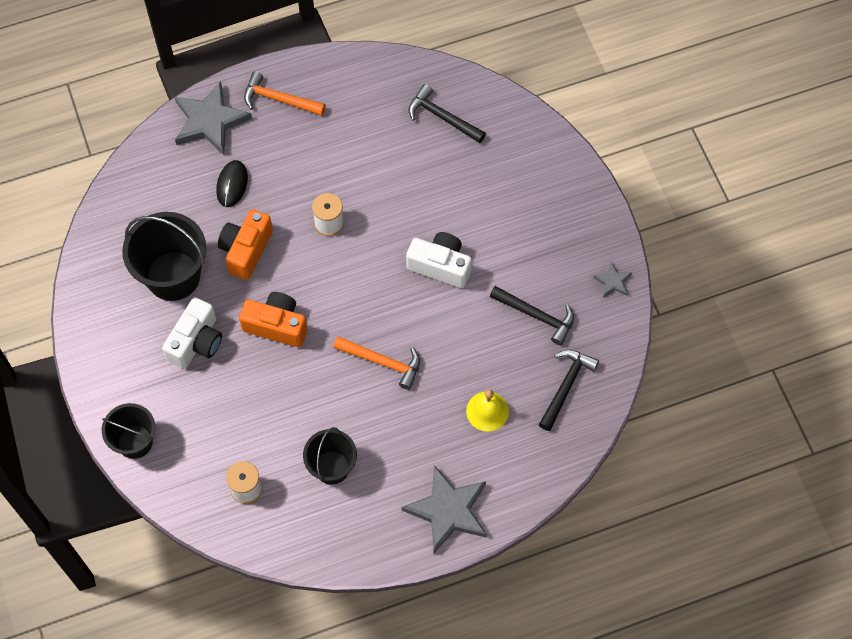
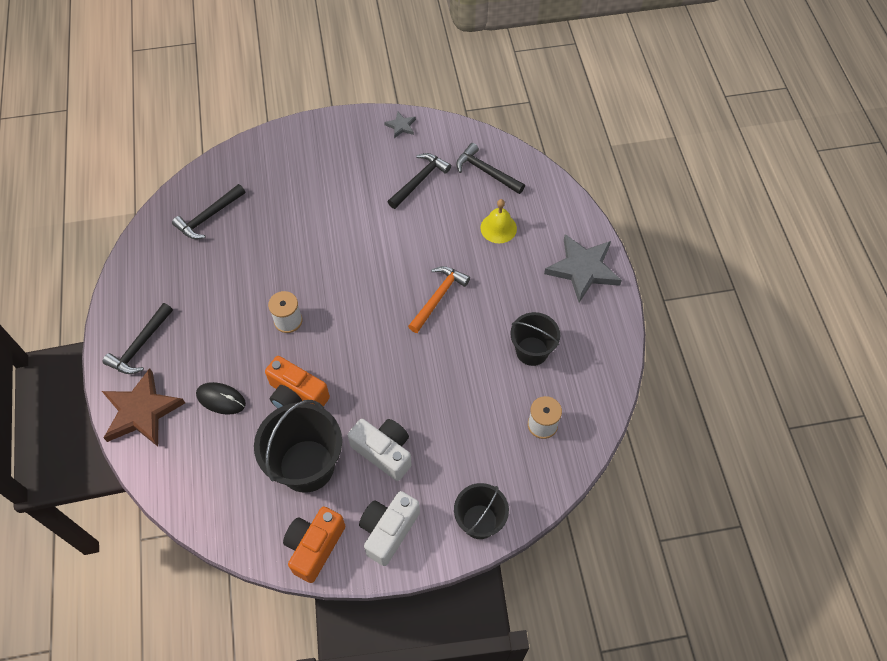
camera: 80 degrees left, 5 degrees down
(210, 121) = (141, 411): grey star -> brown star
(276, 325) = (383, 378): orange camera -> orange camera (314, 547)
(279, 99) = (140, 345): orange hammer -> black hammer
(440, 266) = (355, 240): white camera -> white camera (388, 530)

